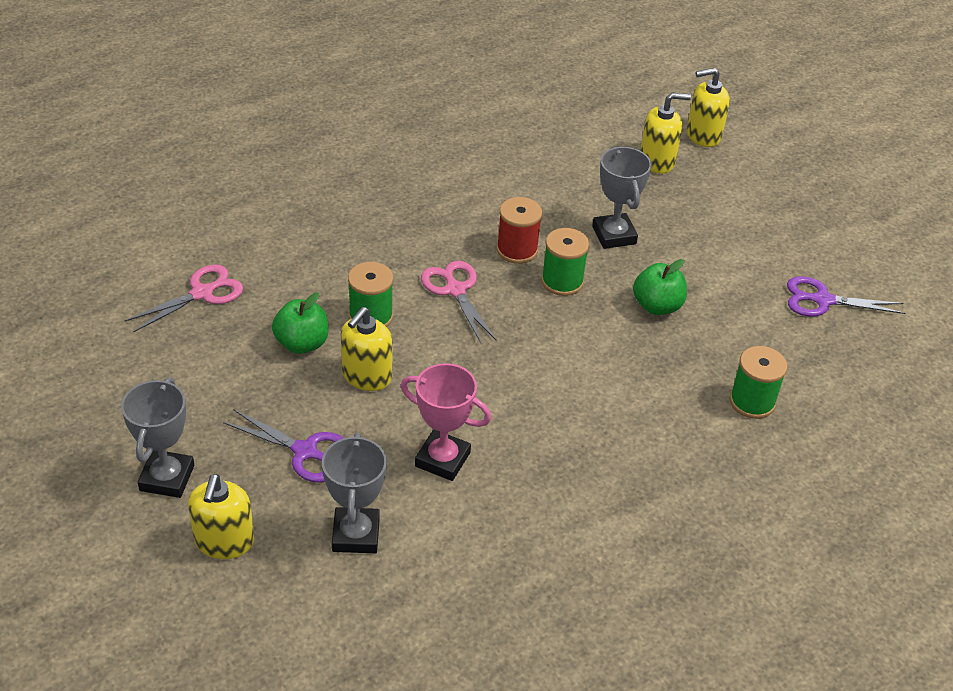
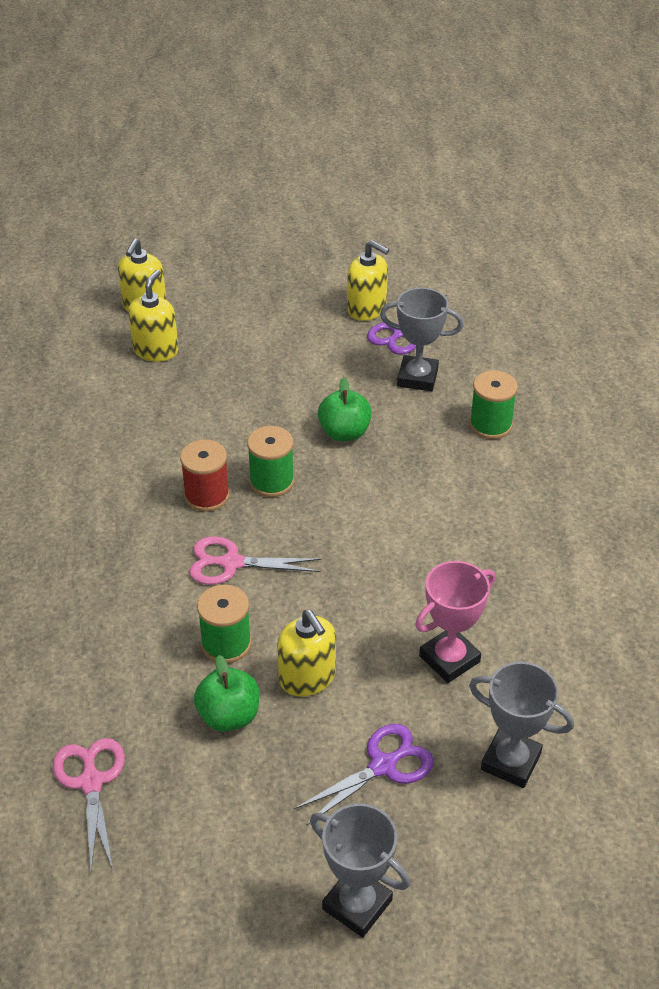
camera: 60 degrees left, 0 degrees up
(224, 541) = (469, 878): yellow soap dispenser -> yellow soap dispenser (366, 309)
(614, 235) = (234, 421): grey trophy -> grey trophy (417, 378)

